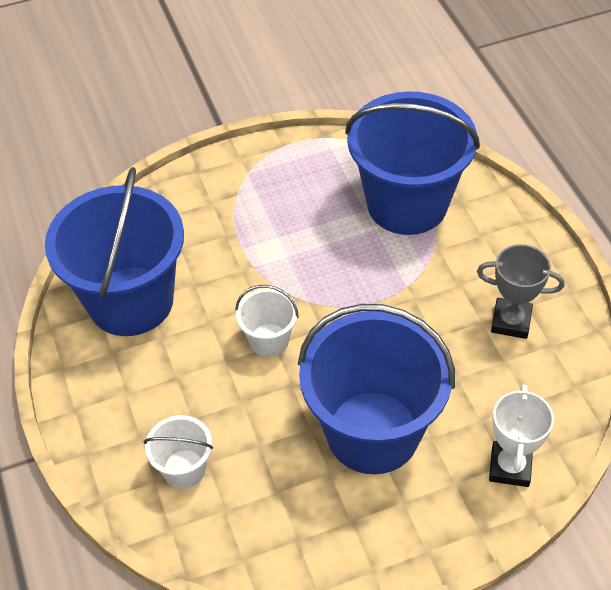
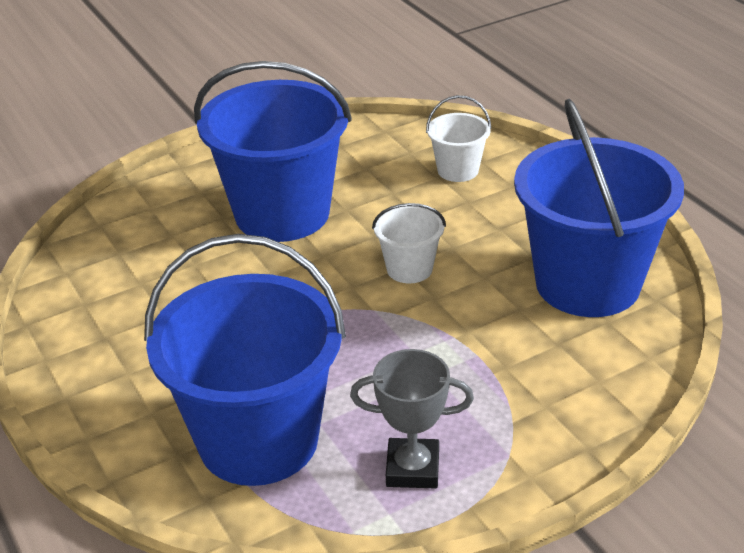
camera: 170 degrees right, 15 degrees down
(510, 467) = (146, 207): white trophy -> none
(511, 321) = (127, 319): grey trophy -> grey trophy (412, 469)

